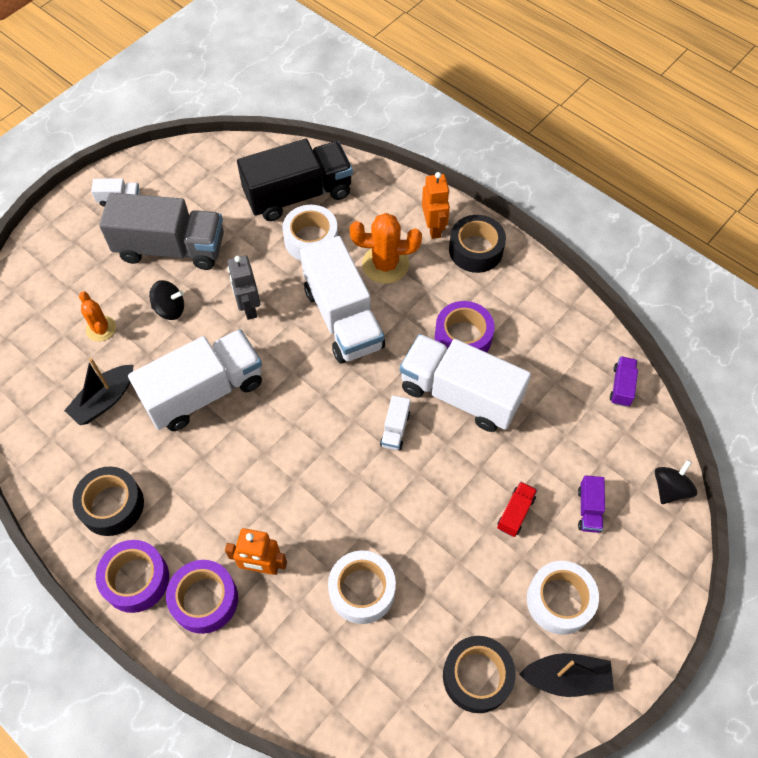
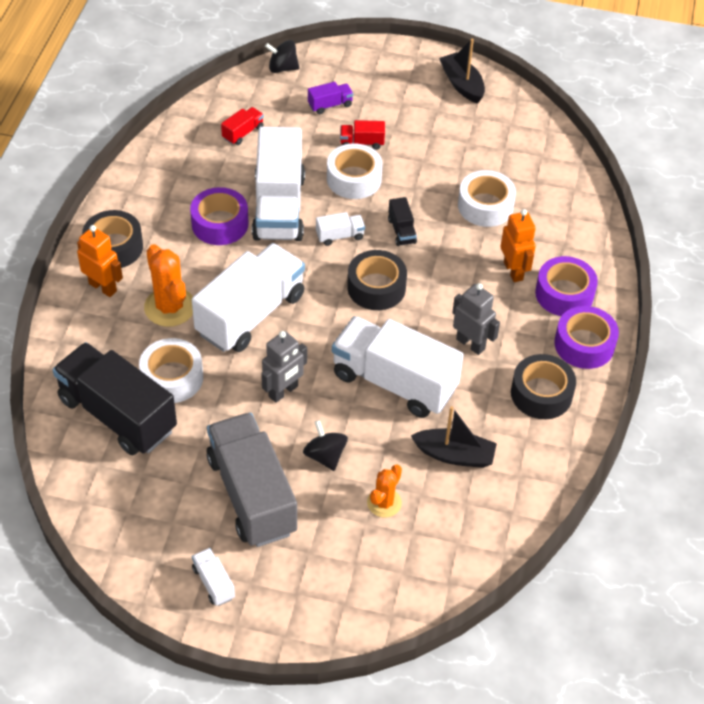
camera: 120 degrees left, 10 degrees down
(203, 476) = (470, 344): none -> grey robot
(372, 488) = (401, 231): none -> black truck
(433, 228) = (103, 287): orange robot -> orange robot turned 75 degrees clockwise
(477, 676) = (496, 126): black tape -> black tape (376, 287)
(559, 600) = (411, 101): white tape -> white tape (354, 179)
(579, 406) = (243, 133): none -> red truck
(621, 386) = (207, 114): purple truck -> none

